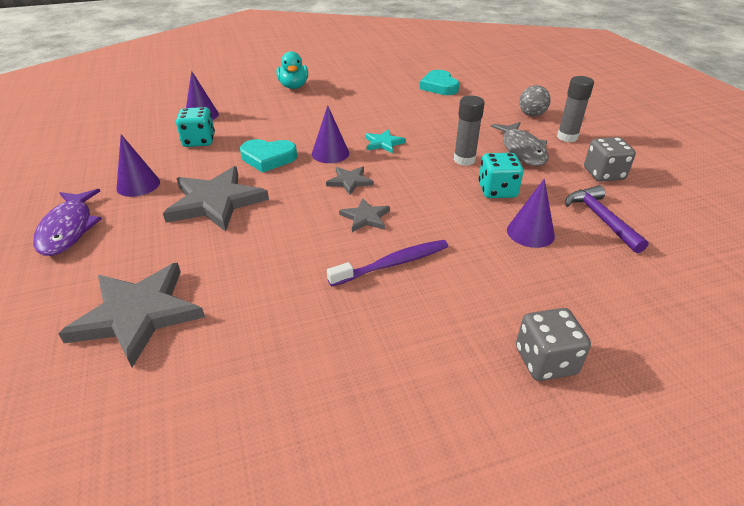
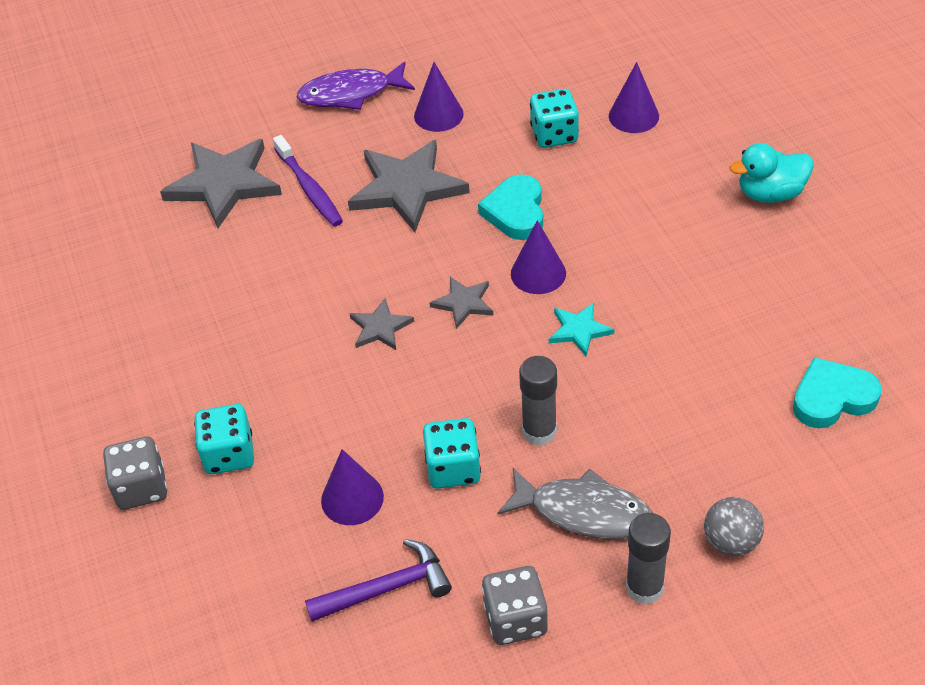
camera: 90 degrees right, 10 degrees up
(392, 264) = (291, 360): purple toothbrush -> purple toothbrush (309, 188)
(497, 299) = (229, 454): none -> turquoise dice
(522, 150) = (583, 512): grey fish -> grey fish turned 150 degrees counterclockwise

